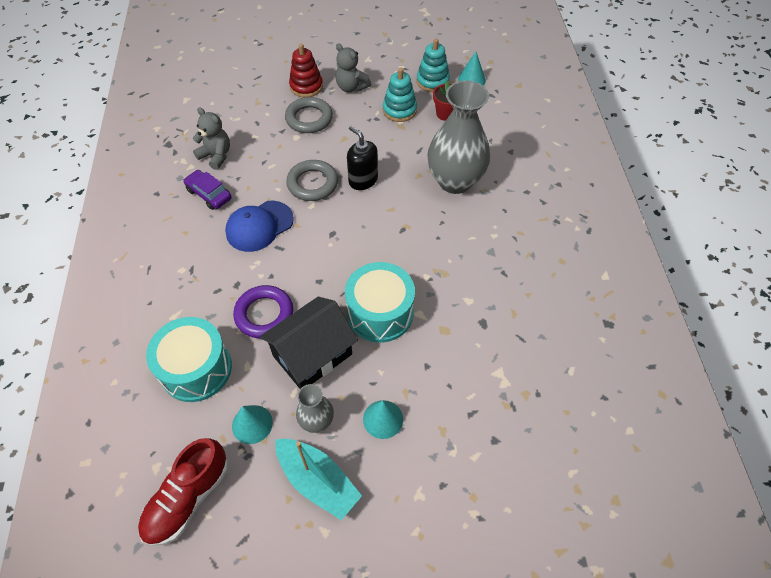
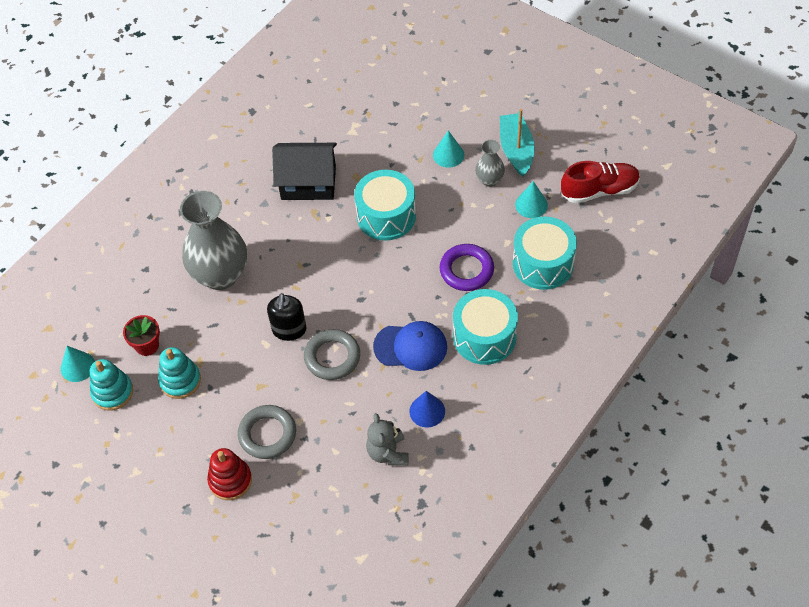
camera: 135 degrees left, 0 degrees up
(204, 271) = (484, 337): none -> turquoise drum
(209, 194) = (427, 411): purple car -> blue cone
(312, 355) = (457, 220): black house -> black house (308, 183)
(351, 87) = (190, 445): grey teddy bear -> none

